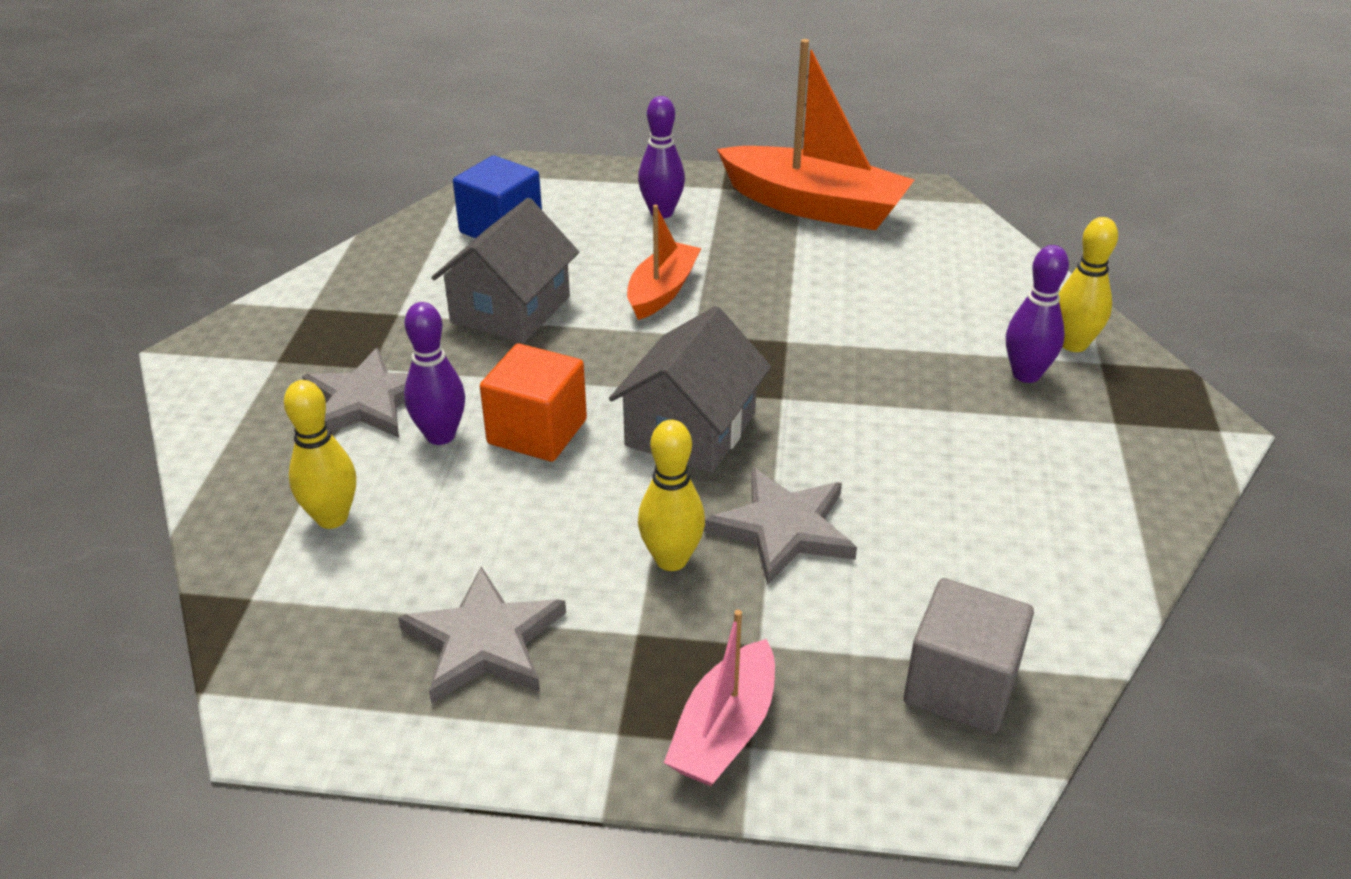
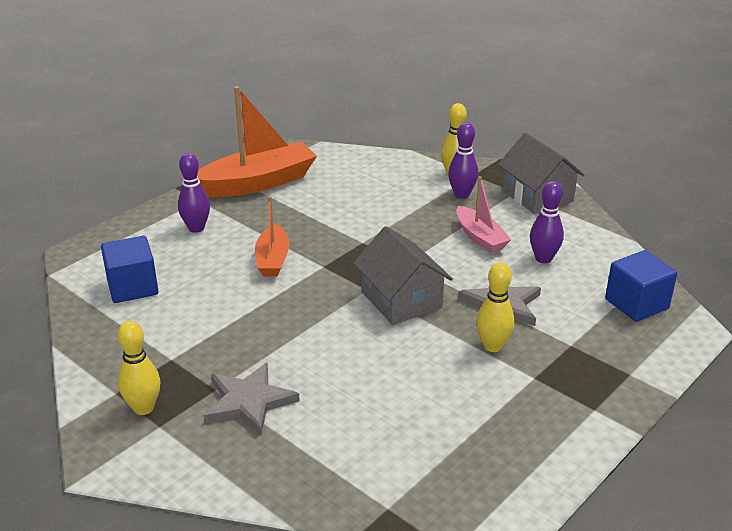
camera: 55 degrees left, 5 degrees down
(332, 518) = (347, 452): yellow bowling pin -> yellow bowling pin (143, 408)
(440, 435) = (315, 384): purple bowling pin -> purple bowling pin (543, 258)
(484, 641) = (499, 429): grey star -> none
(510, 309) = (223, 315): grey house -> grey house (537, 196)
(537, 432) = (349, 349): orange cube -> none
(662, 291) = (272, 259): orange boat -> orange boat turned 150 degrees counterclockwise
(725, 730) = (616, 377): pink boat -> pink boat (480, 237)
(960, 686) = (636, 304): grey cube -> blue cube

